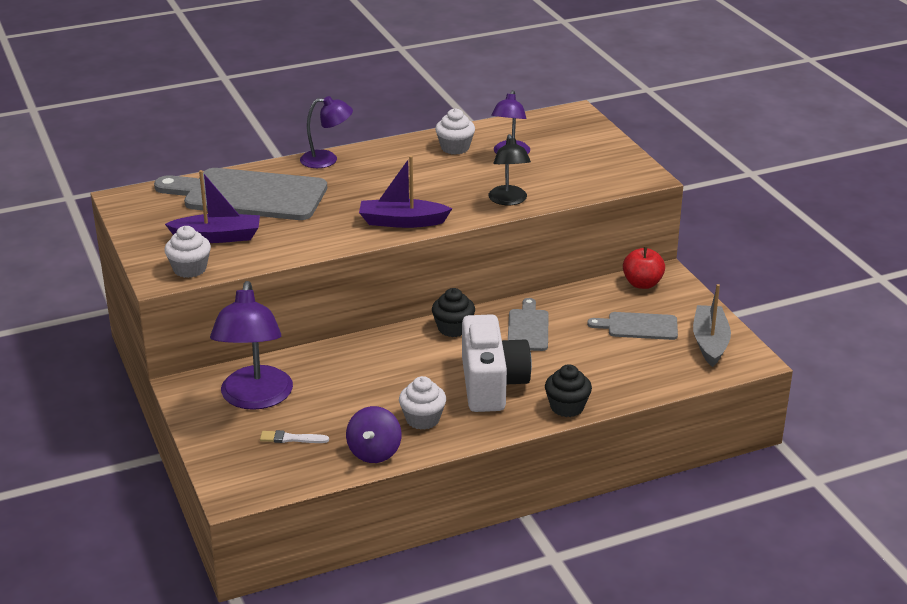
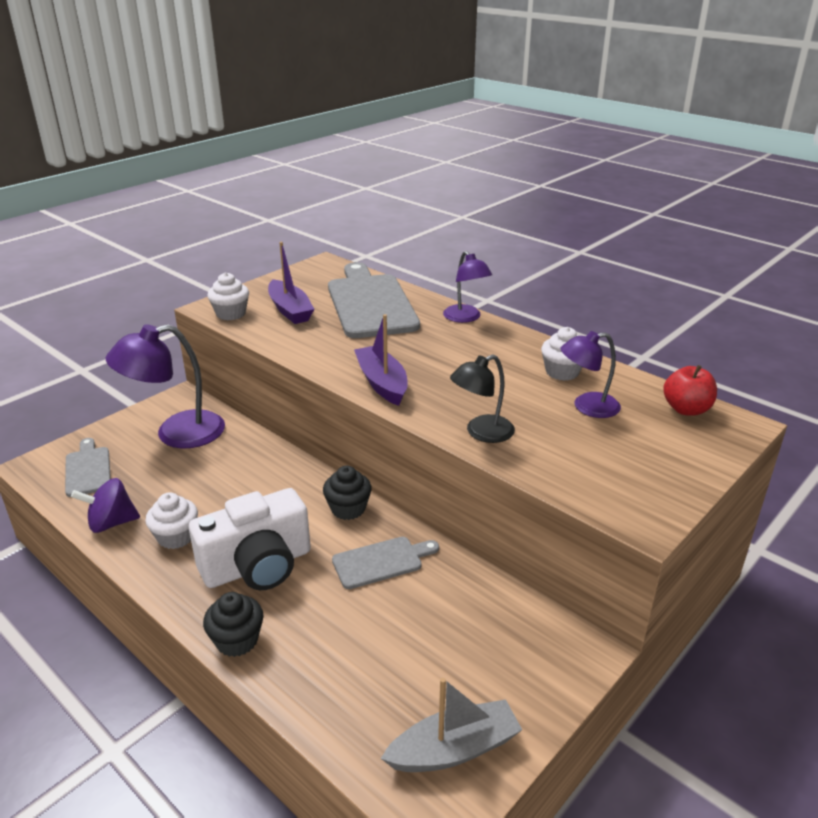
camera: 65 degrees right, 0 degrees up
(291, 439) = (121, 470): white brush -> none
(638, 326) = (446, 658): grey cutting board -> grey cutting board (88, 469)
(642, 284) = (547, 634): red apple -> red apple (686, 409)

